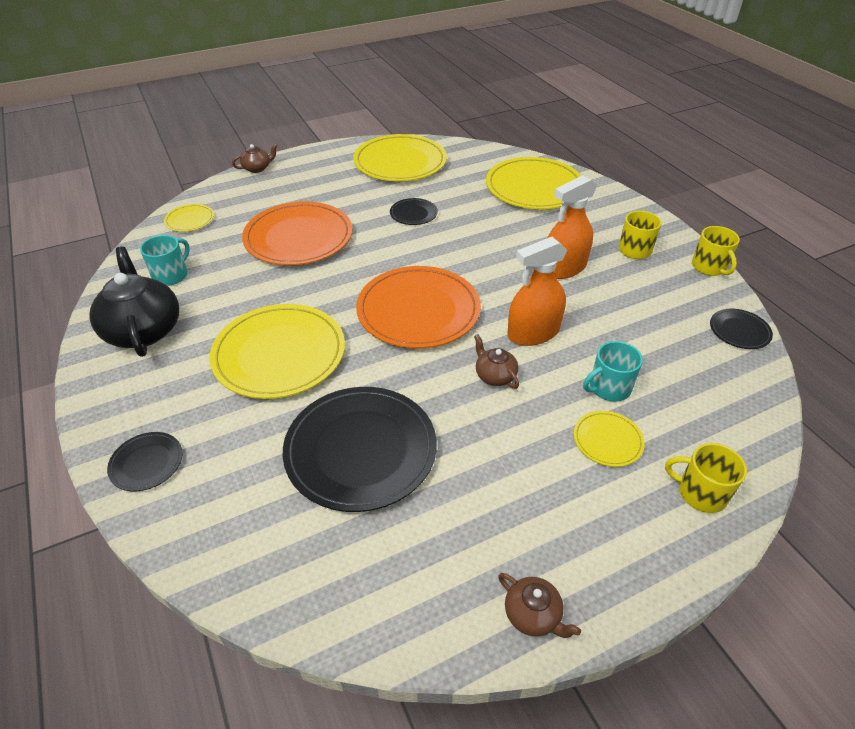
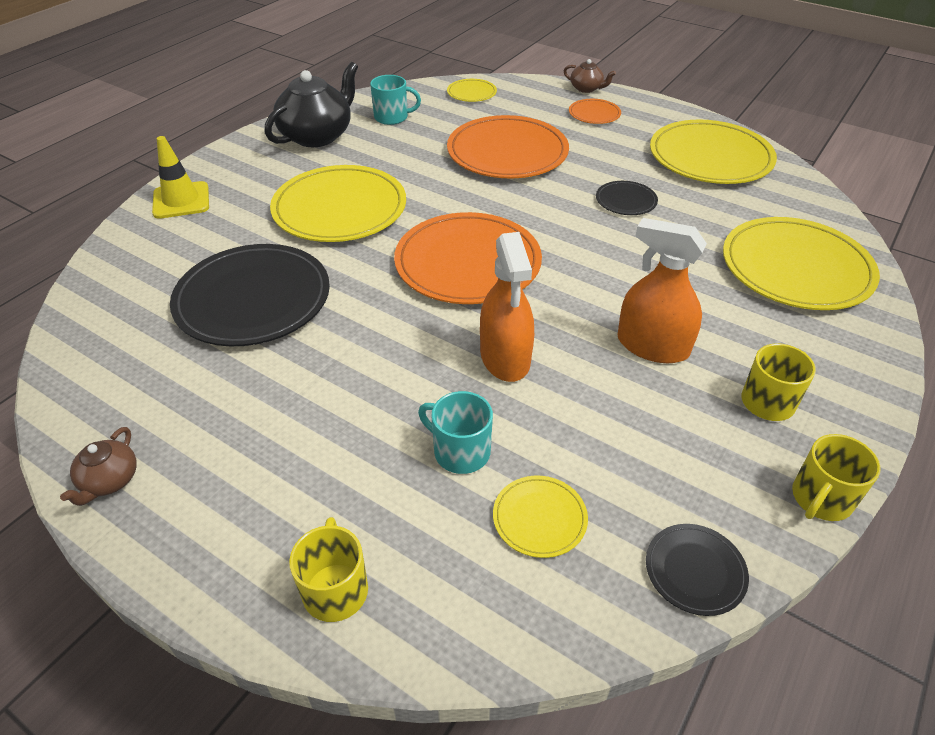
camera: 60 degrees right, 0 degrees up
(146, 463) = (181, 200): black plate -> yellow traffic cone
(295, 180) = (594, 114): none -> orange plate
(494, 375) = (411, 350): brown teapot -> none
(533, 333) = (505, 357): orange spray bottle -> orange spray bottle turned 135 degrees counterclockwise
(607, 440) = (371, 474): yellow plate -> yellow plate (539, 518)

